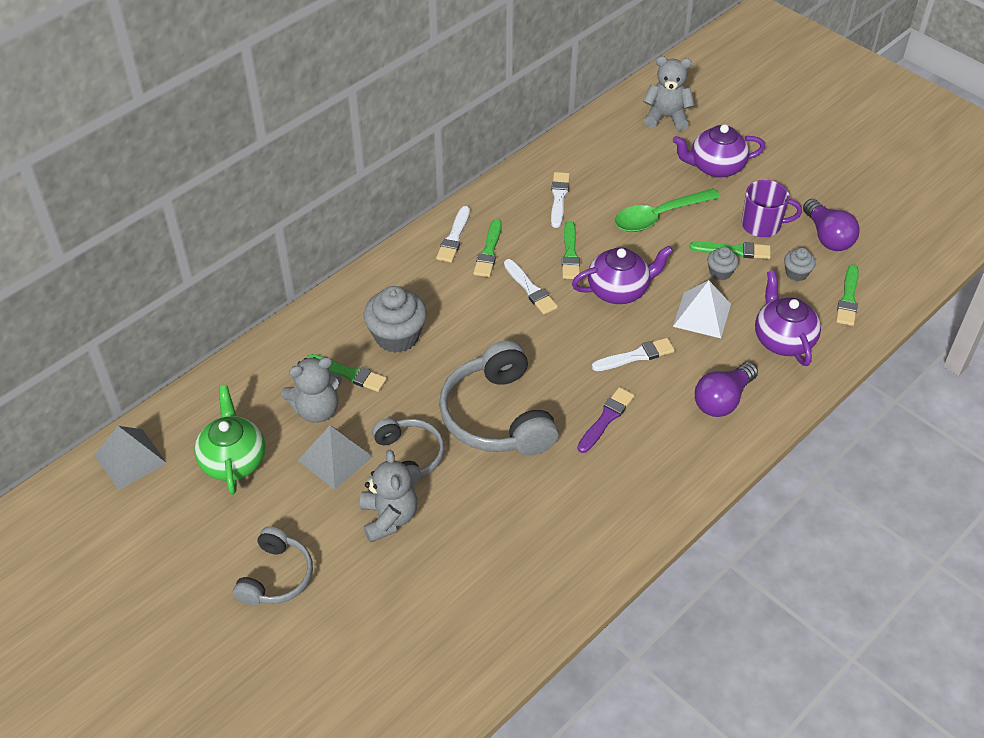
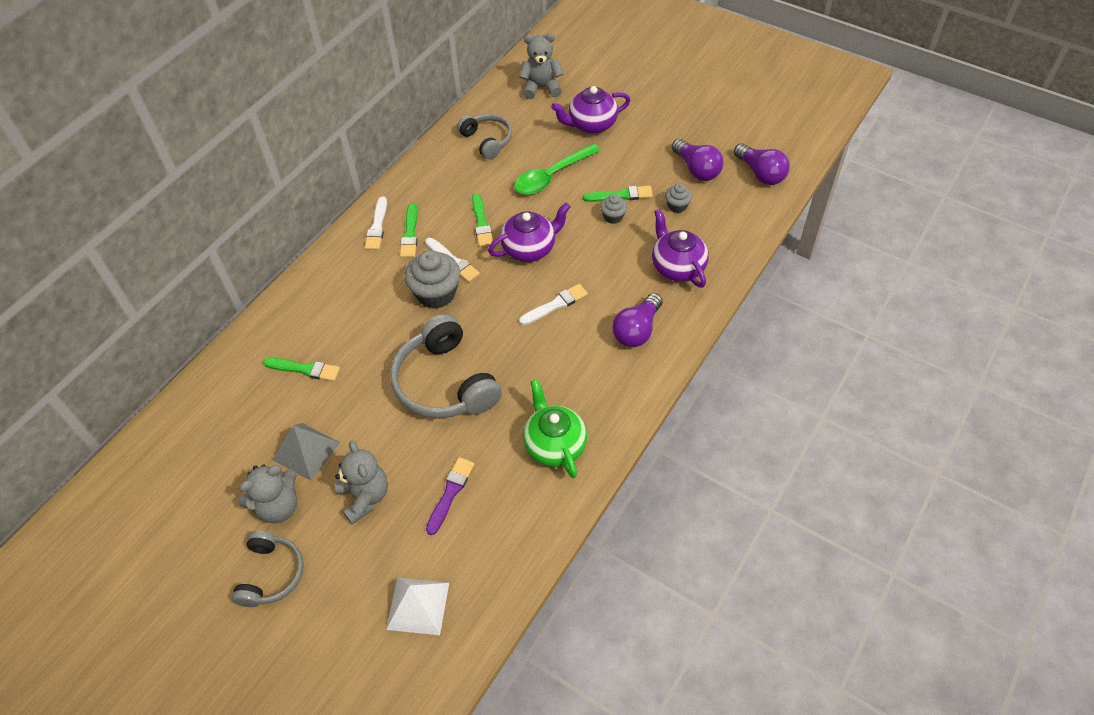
camera: 10 degrees left, 5 degrees up
(130, 459) = (115, 489): grey pyramid -> none
(233, 460) = (212, 471): green teapot -> green teapot (554, 444)
(317, 410) = (281, 409): grey teddy bear -> grey teddy bear (278, 506)
(397, 336) = (342, 326): grey cupcake -> grey cupcake (436, 293)
(409, 456) = (373, 436): grey headphones -> grey headphones (487, 140)
(559, 198) = (462, 175): white brush -> none
(606, 419) = (540, 366): purple brush -> purple brush (450, 493)
(702, 315) = (605, 257): white pyramid -> white pyramid (418, 606)
(762, 225) = (640, 168): purple mug -> none
(848, 298) = (724, 220): green brush -> none
(902, 254) = (760, 173): none -> purple light bulb

